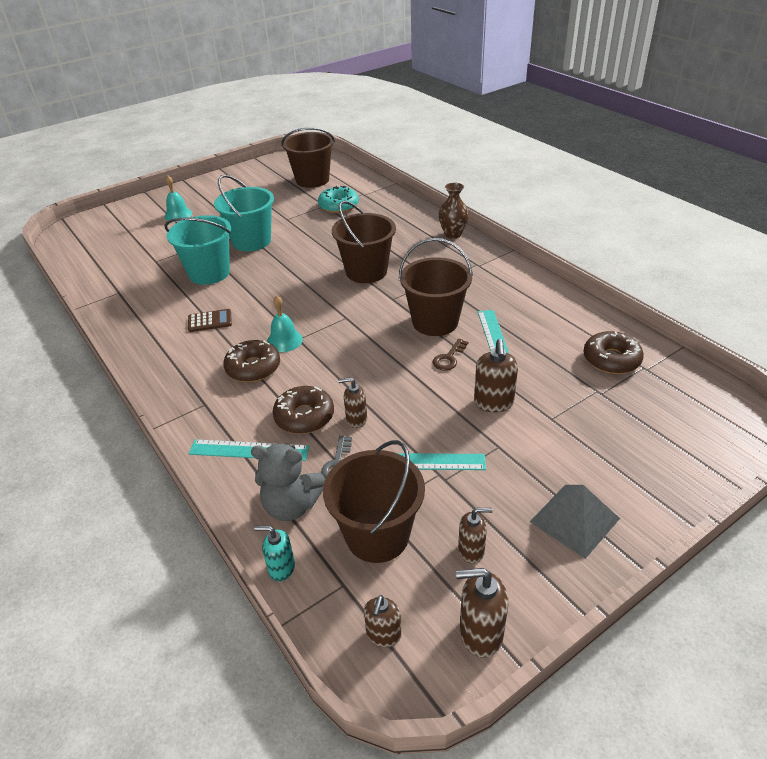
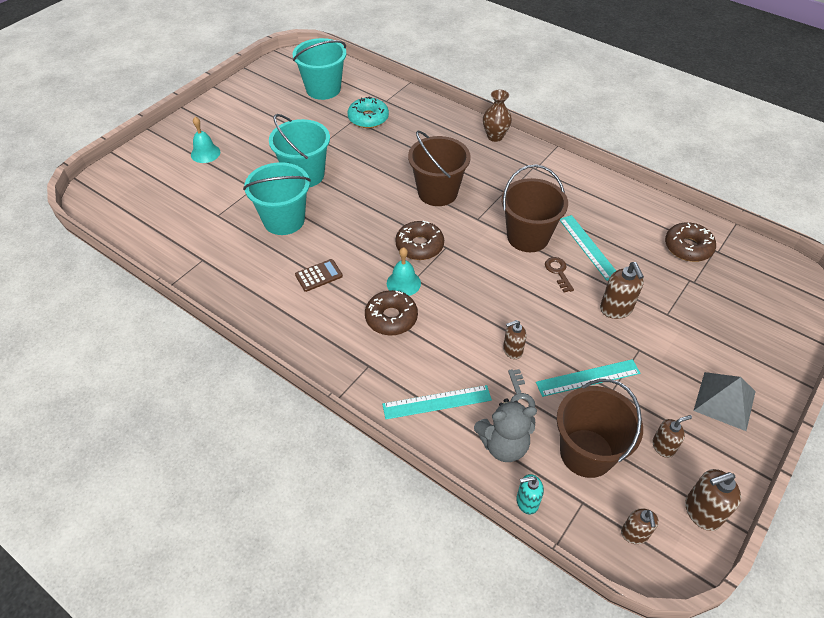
camera: 20 degrees left, 10 degrees up
(304, 416) = (466, 358): brown donut -> brown donut (419, 246)
(312, 180) = (323, 89): brown bucket -> turquoise bucket
(449, 358) = (558, 272): brown key -> brown key turned 150 degrees clockwise

